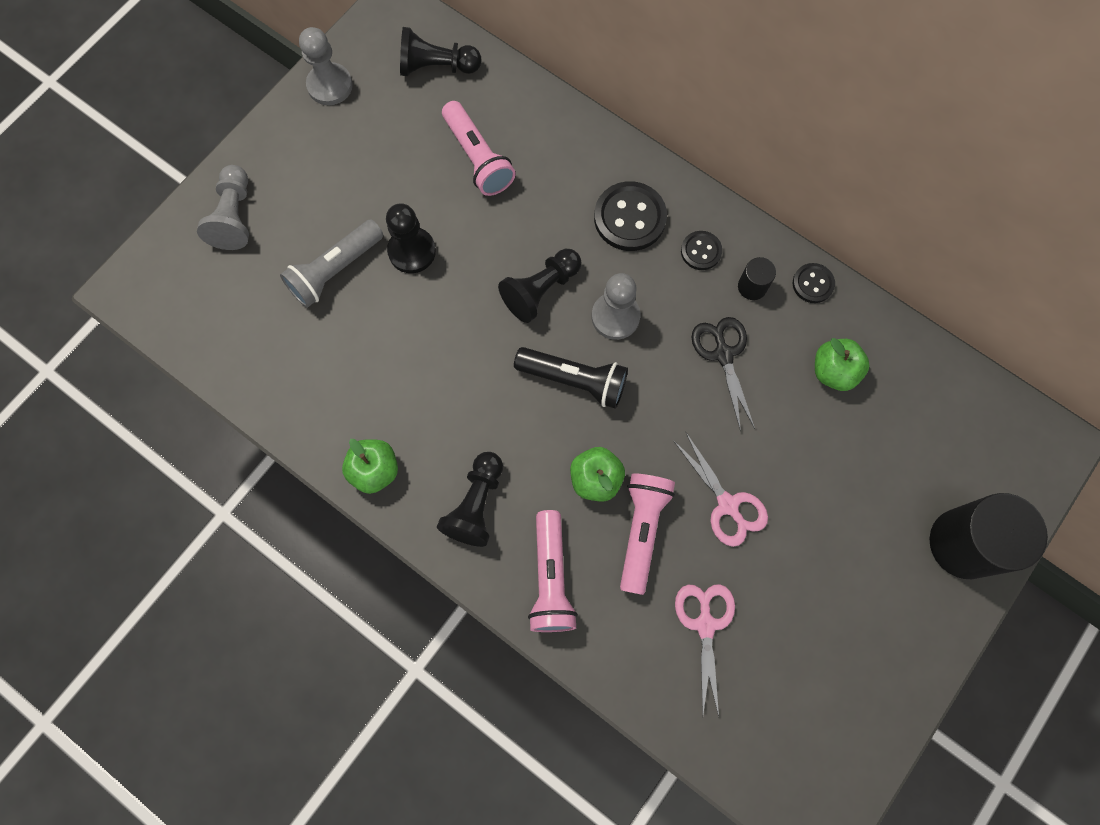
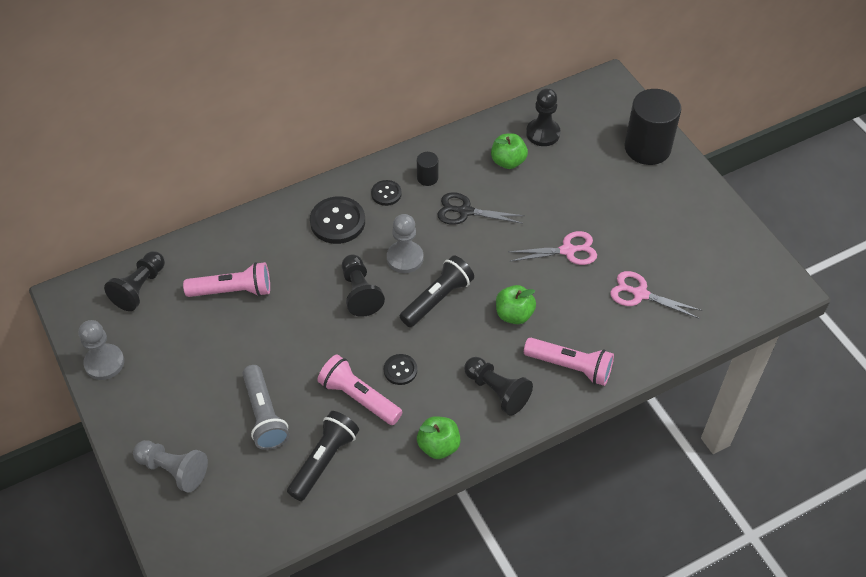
camera: 65 degrees left, 20 degrees down
(305, 357) = (324, 461): none -> black flashlight
(412, 251) = (280, 359): black pawn -> black pawn (543, 133)
(641, 531) = (562, 303): pink flashlight -> pink flashlight (359, 398)
(813, 284) = (444, 147): black button -> black button (400, 370)

